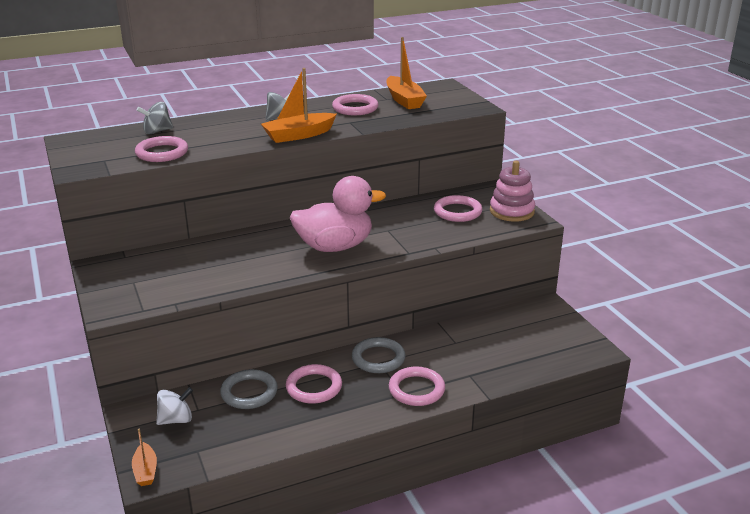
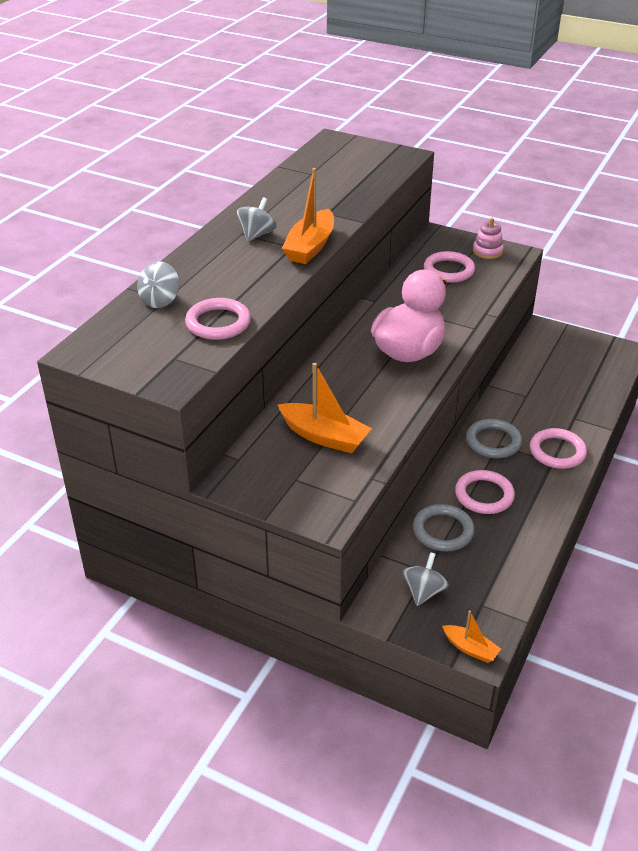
camera: 40 degrees left, 10 degrees up
(176, 419) = (423, 591): white spinning top -> grey spinning top
(355, 108) = (303, 195): pink ring -> none
(404, 100) = (329, 169): orange boat -> orange boat (324, 436)
(511, 211) = (487, 251): pink stacking toy -> pink stacking toy, size x0.66

